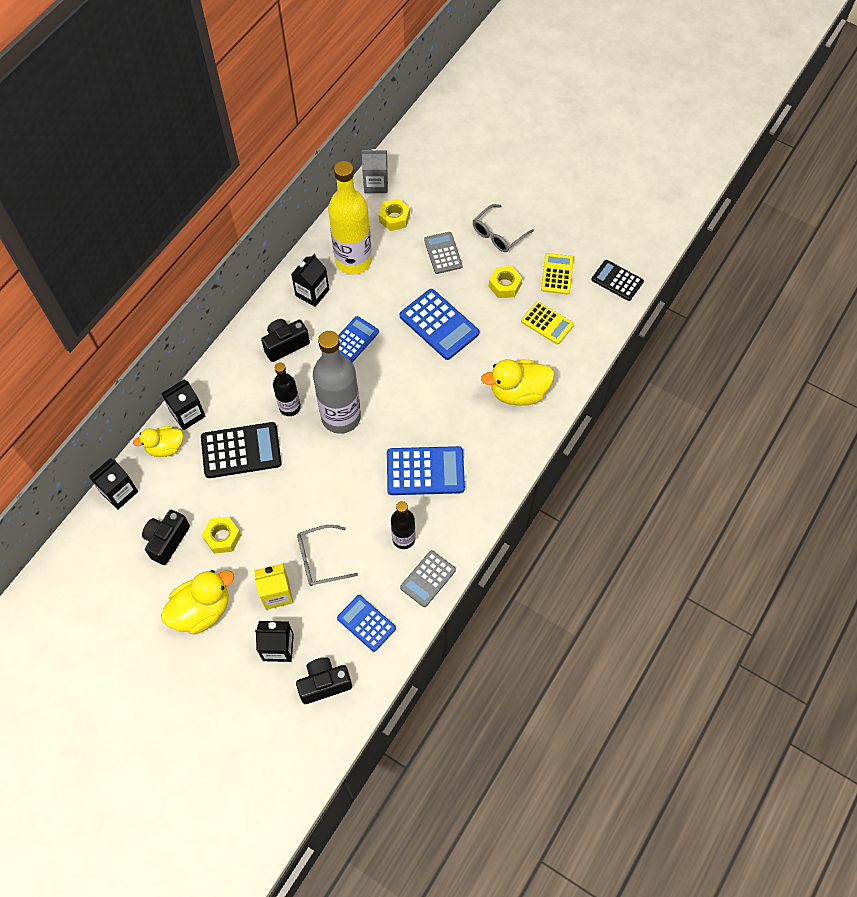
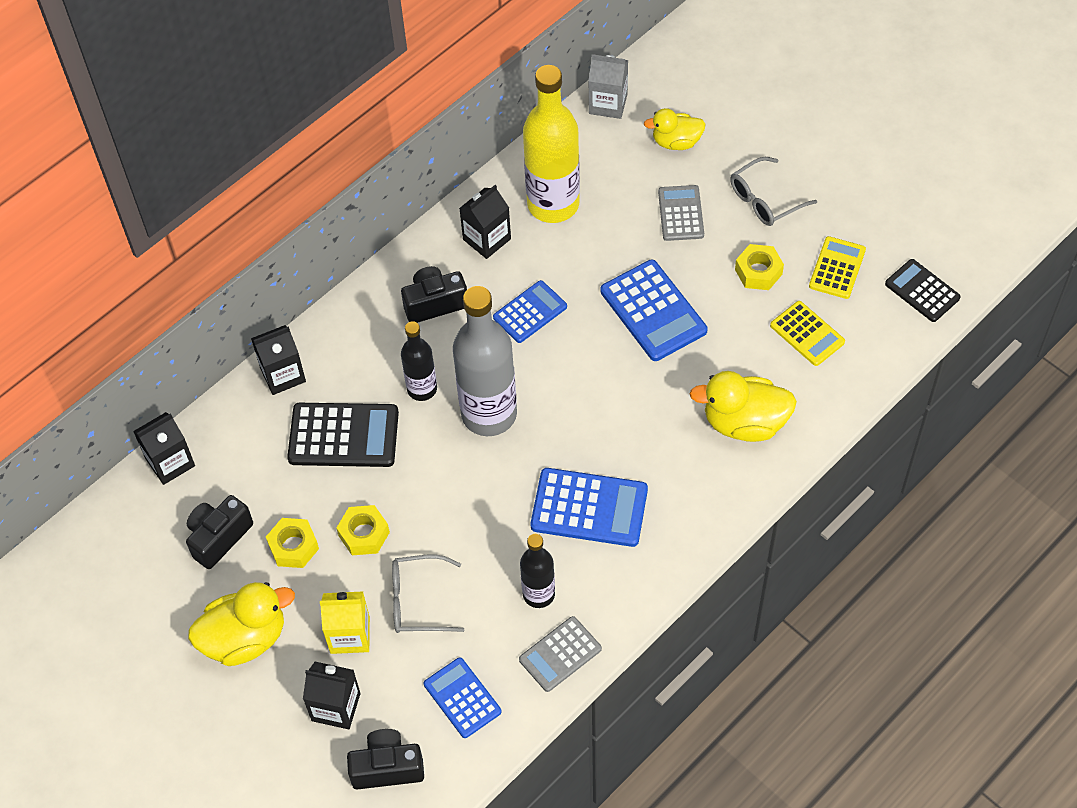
camera: 15 degrees right, 5 degrees down
(165, 447) = (243, 414): yellow duck -> yellow duck (676, 142)
(394, 218) = (623, 155): yellow nut -> yellow nut (364, 534)

